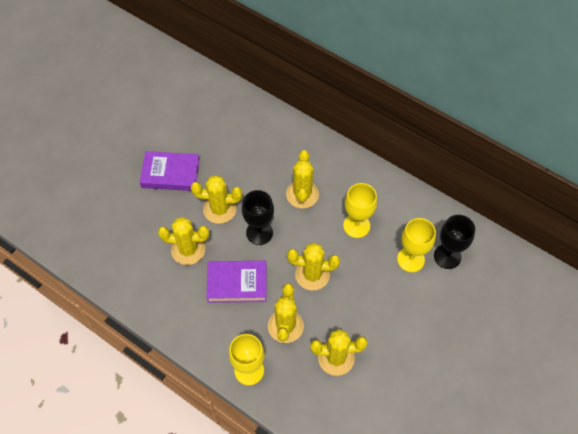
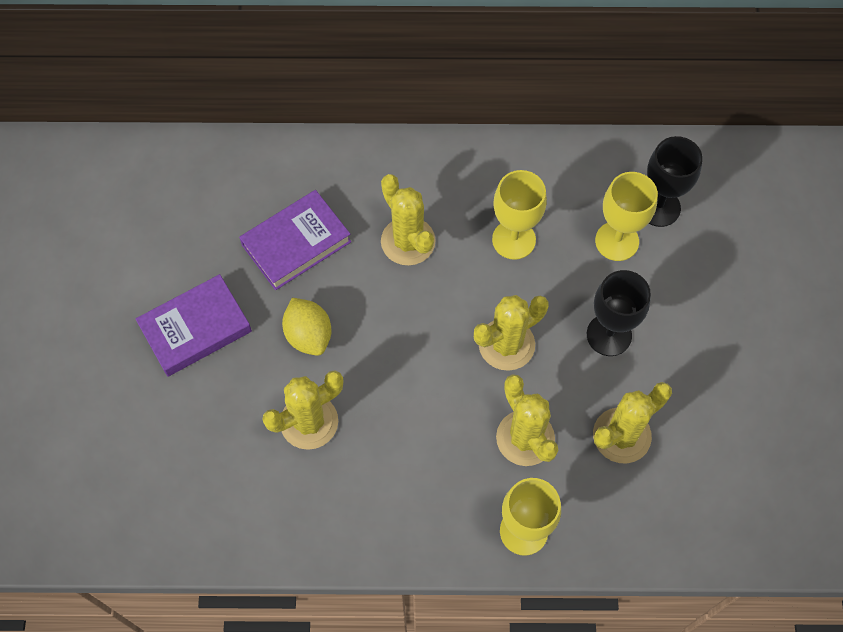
camera: 35 degrees left, 5 degrees up
(219, 209) = (309, 335): yellow cactus -> yellow lemon
(237, 283) = (415, 423): purple book -> purple book (296, 243)
(259, 232) = (390, 333): black goblet -> black goblet (609, 335)

